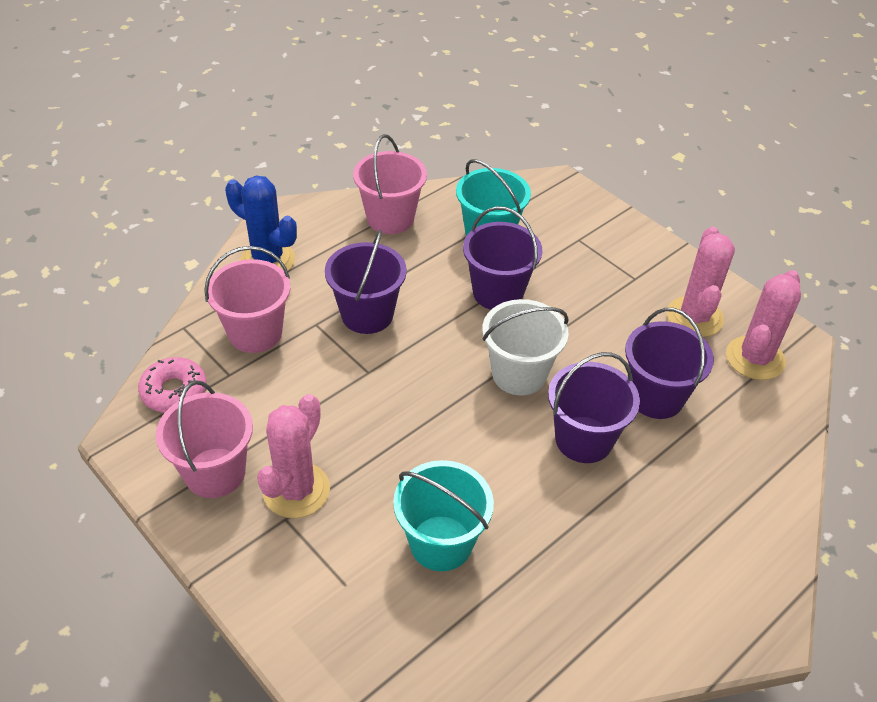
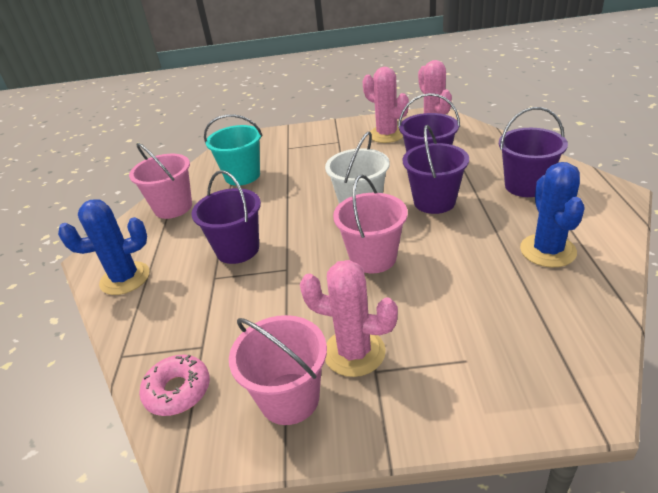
camera: 45 degrees left, 10 degrees down
(255, 333) = (181, 314): pink bucket -> pink bucket (373, 258)
(296, 490) = (354, 352): pink cactus -> pink cactus turned 45 degrees counterclockwise
(441, 543) = (466, 293): turquoise bucket -> none
(498, 292) = (289, 189): purple bucket -> purple bucket (526, 186)
(573, 592) = (547, 251): none -> blue cactus

